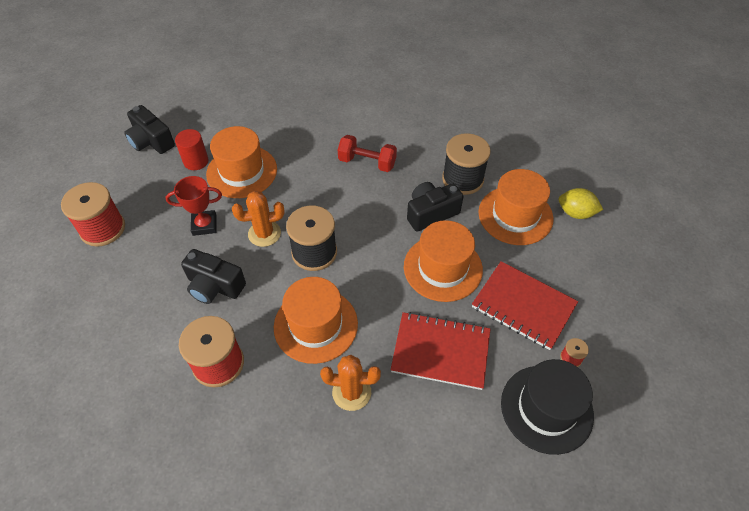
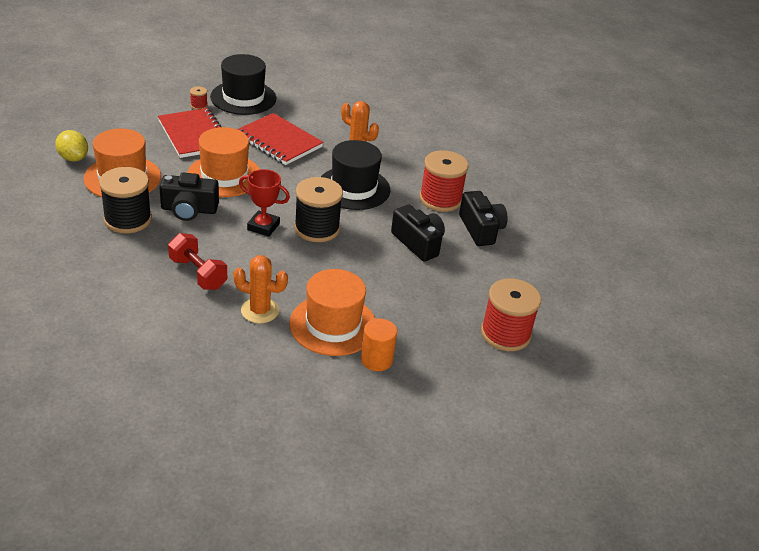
camera: 155 degrees left, 15 degrees down
(151, 141) = (418, 411): black camera -> black camera (481, 229)
(196, 161) = (376, 360): red cylinder -> orange cylinder
(204, 225) = (402, 292): red trophy -> red trophy (263, 226)
(264, 233) = (350, 260): orange cactus -> orange cactus (260, 311)
(315, 325) = (353, 188): orange hat -> black hat

